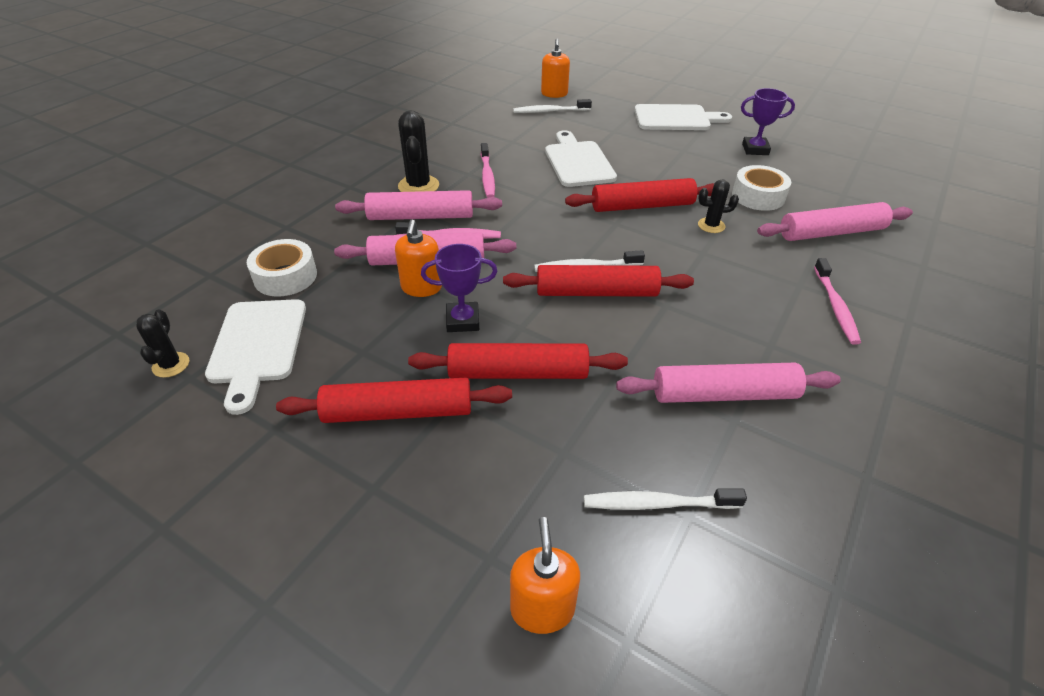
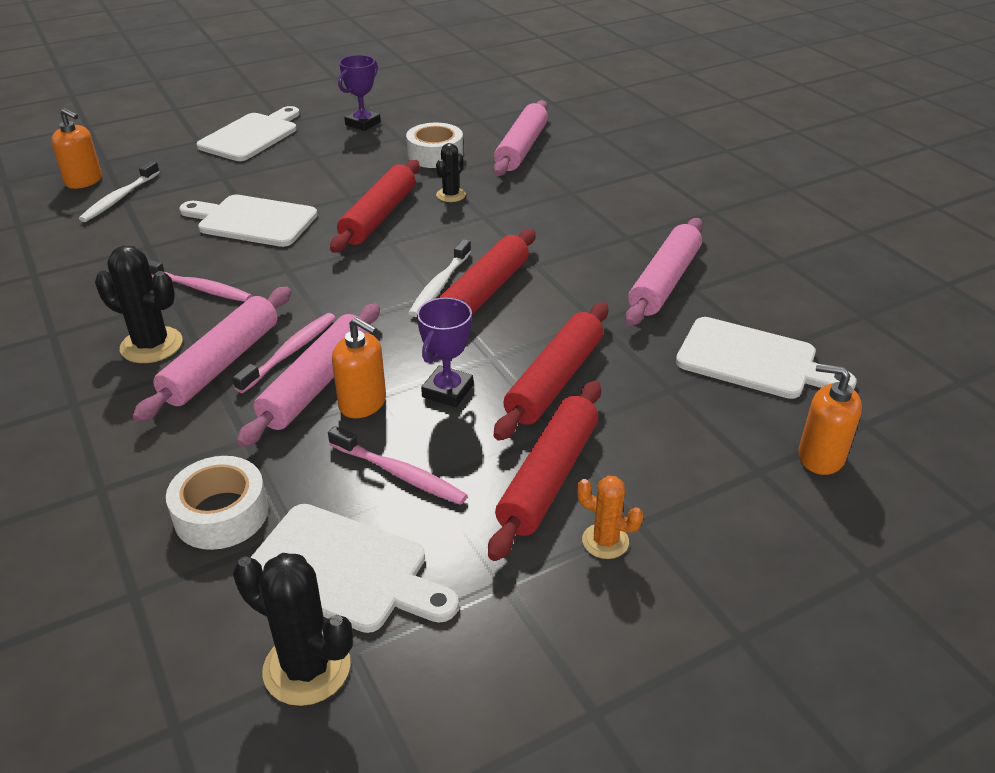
camera: 60 degrees left, 5 degrees down
(171, 365) = (307, 668): black cactus -> black cactus, size x1.63
(342, 472) = (605, 541): none -> orange cactus
(657, 504) = (753, 360): white toothbrush -> white cutting board
(835, 306) = (610, 190): pink toothbrush -> pink toothbrush (400, 474)

